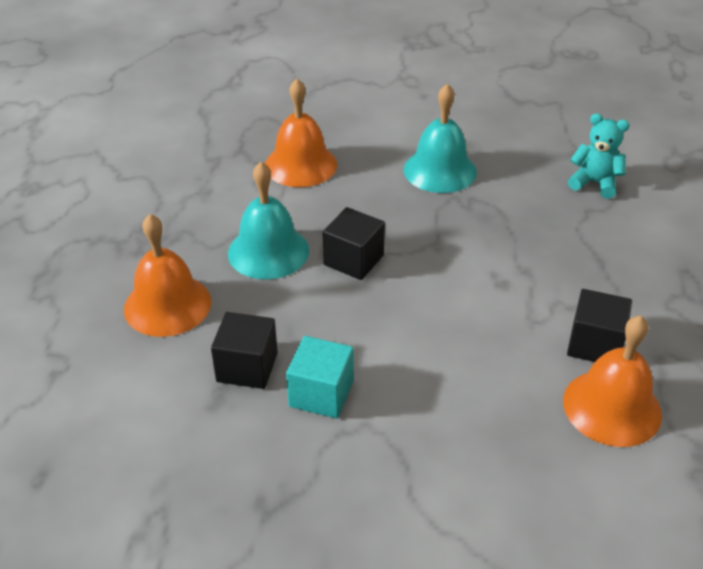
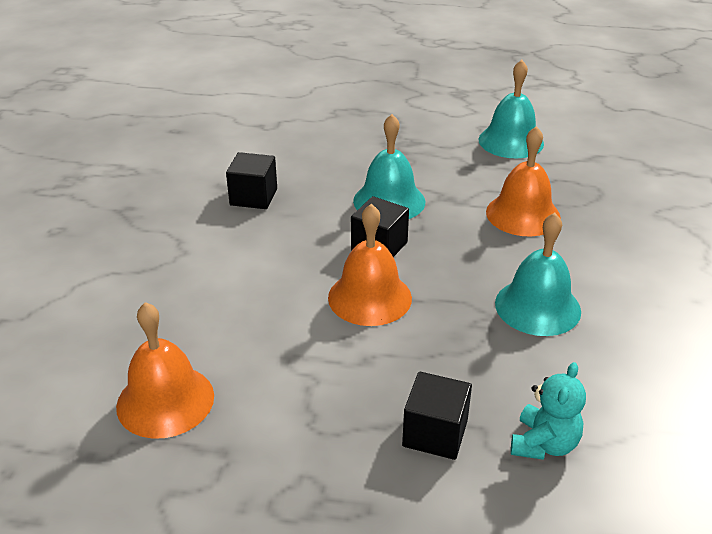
camera: 90 degrees right, 5 degrees down
(159, 159) = (511, 141): none -> turquoise bell
(167, 305) = (324, 160): orange bell -> orange bell (369, 297)
(321, 394) = (220, 231): turquoise cube -> none
(594, 344) = (250, 400): black cube -> black cube (435, 433)

